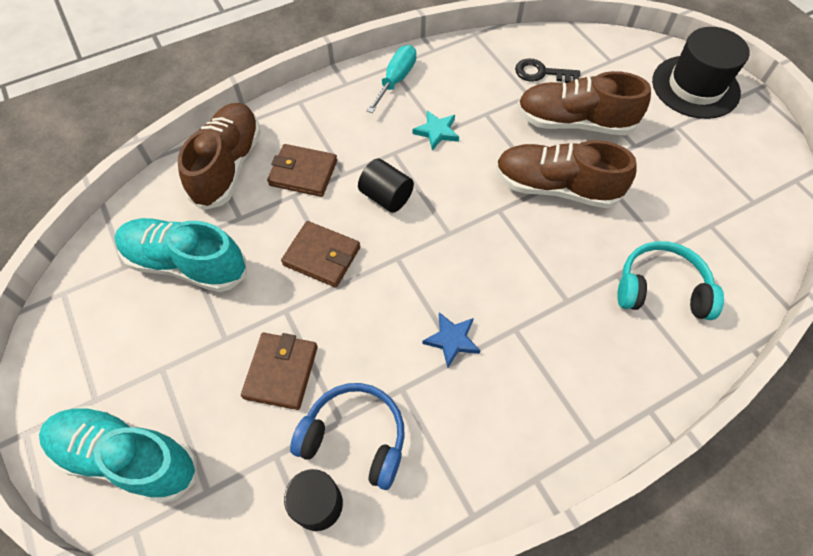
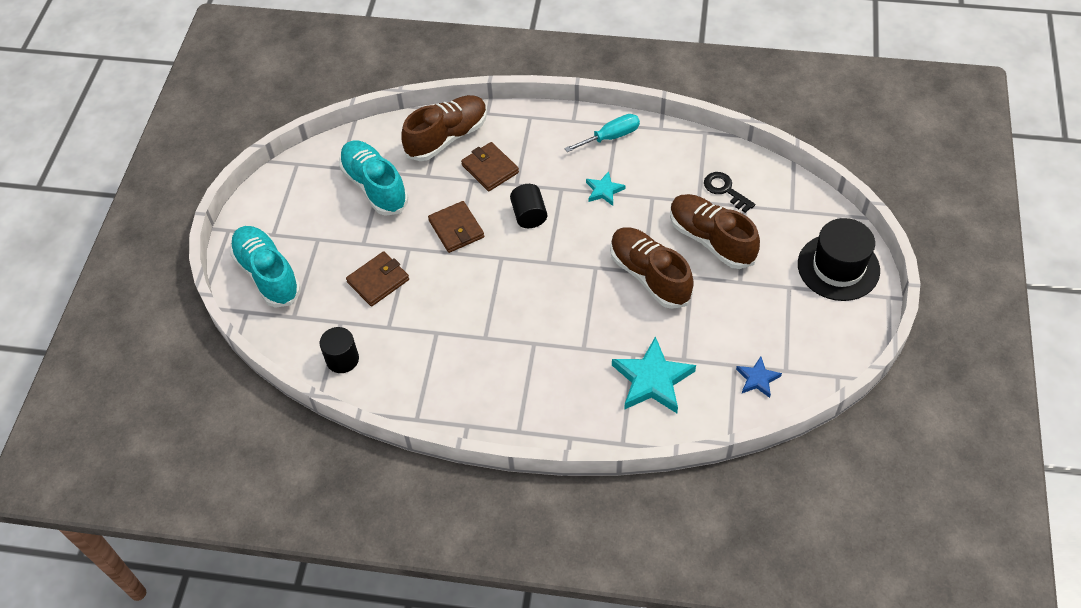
camera: 40 degrees right, 5 degrees down
(355, 438) = (388, 340): blue headphones -> none
(452, 340) = (489, 325): blue star -> blue star (757, 379)
(661, 289) = (652, 380): turquoise headphones -> turquoise star

